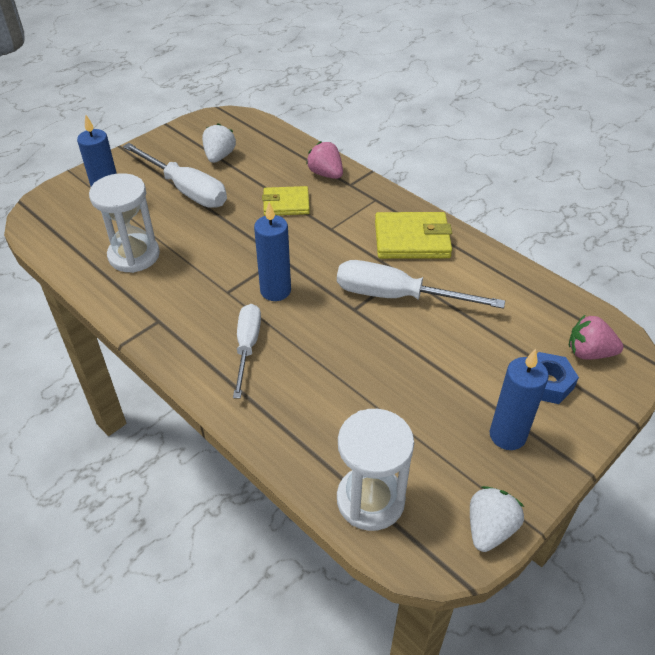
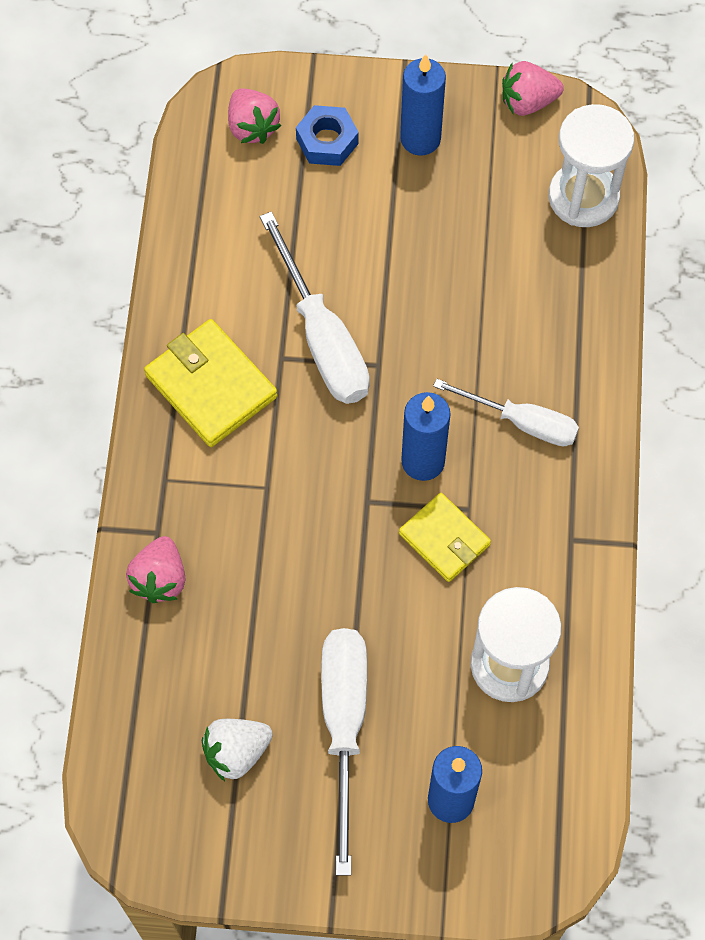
camera: 130 degrees left, 20 degrees up
(247, 347) = (522, 422): white screwdriver -> white screwdriver turned 120 degrees counterclockwise
(286, 204) = (264, 576): yellow wallet -> yellow wallet (444, 539)
(489, 529) = (527, 102): white strawberry -> pink strawberry

